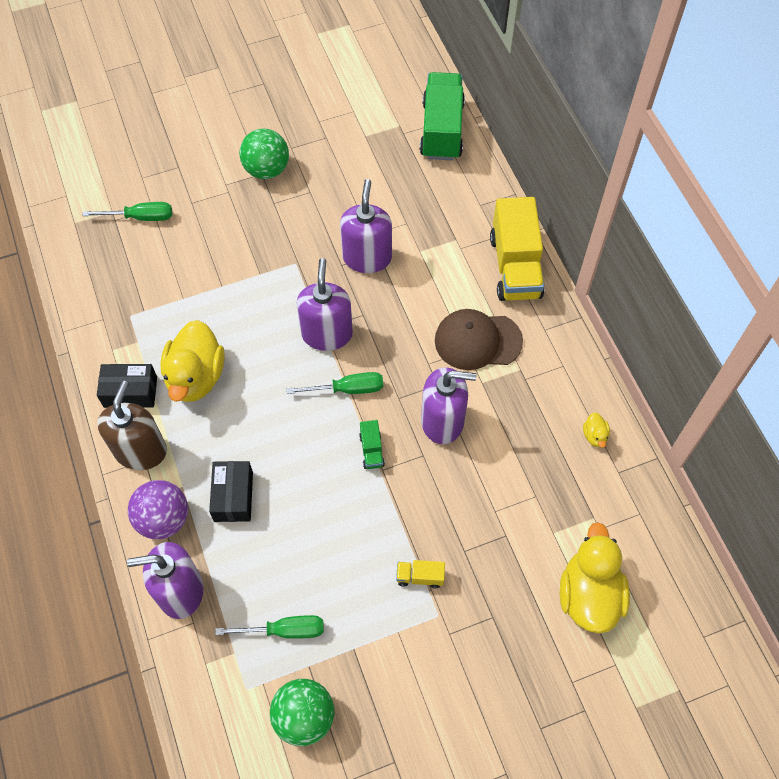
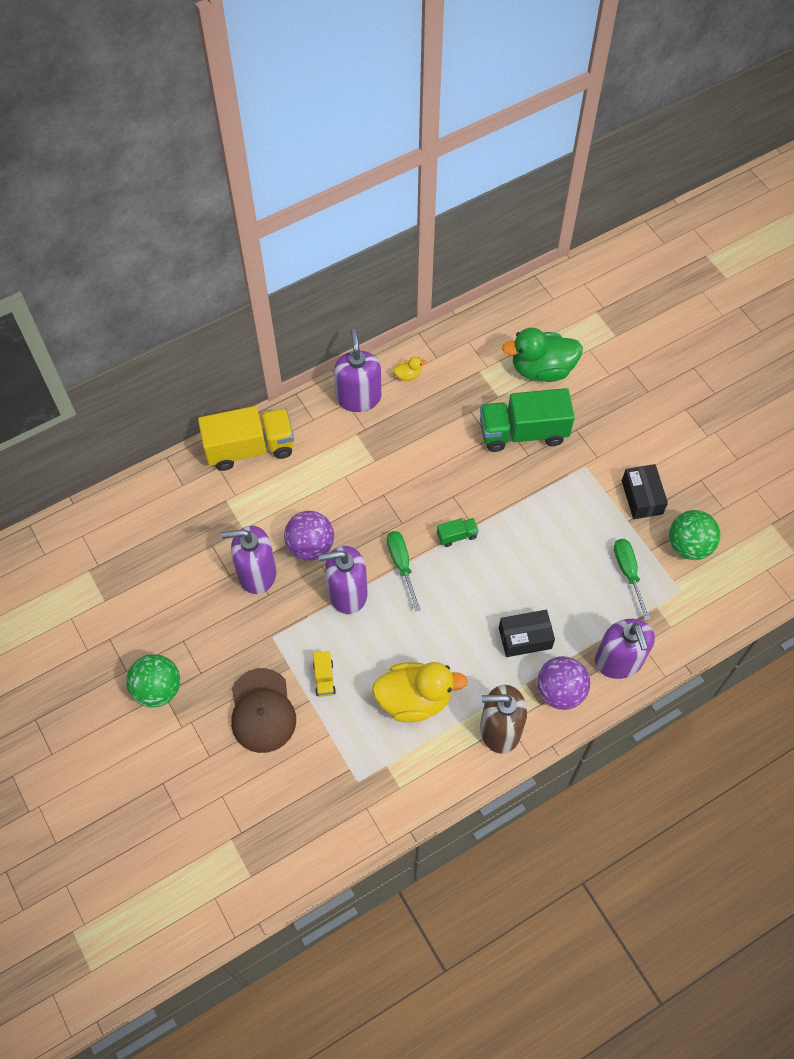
camera: 100 degrees left, 0 degrees up
(130, 392) = (442, 756): black box -> black box (642, 497)
(140, 217) = (235, 805): green screwdriver -> none
(387, 307) = (310, 546): none -> purple ball
(420, 577) = (558, 483): yellow truck -> yellow truck (324, 678)
(442, 130) = (92, 530): green truck -> green truck (523, 432)
(442, 421) = (418, 485): purple soap dispenser -> purple soap dispenser (358, 397)
(477, 341) = (333, 469): brown cap -> brown cap (262, 711)
(589, 595) = (542, 369): yellow duck -> green duck

